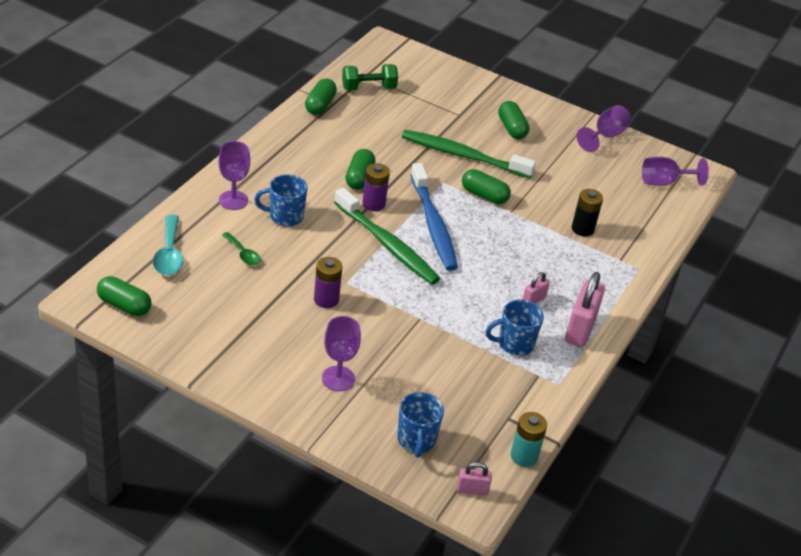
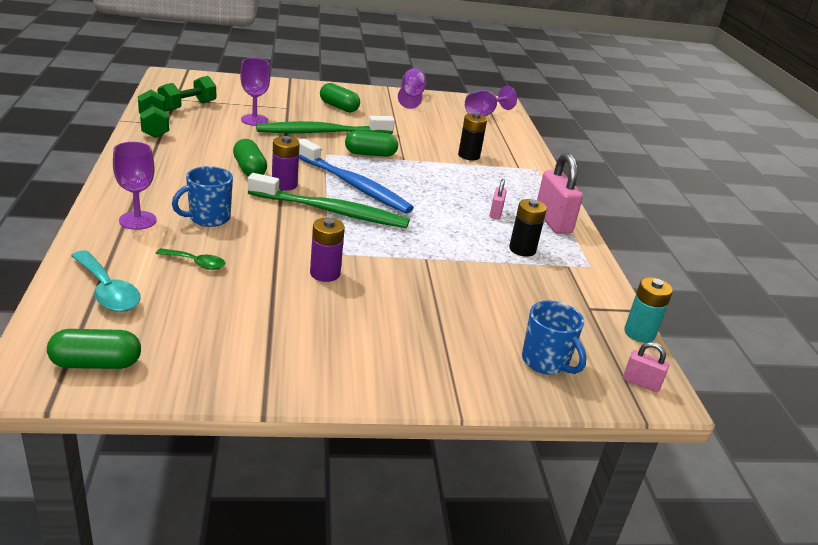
camera: 35 degrees left, 10 degrees down
(320, 105) = (154, 127): green capsule -> green dumbbell
(338, 378) = (414, 338): purple goblet -> purple goblet (254, 120)
(472, 490) = (641, 383): pink padlock -> pink padlock turned 60 degrees clockwise
(514, 344) = (522, 249): blue mug -> black battery

